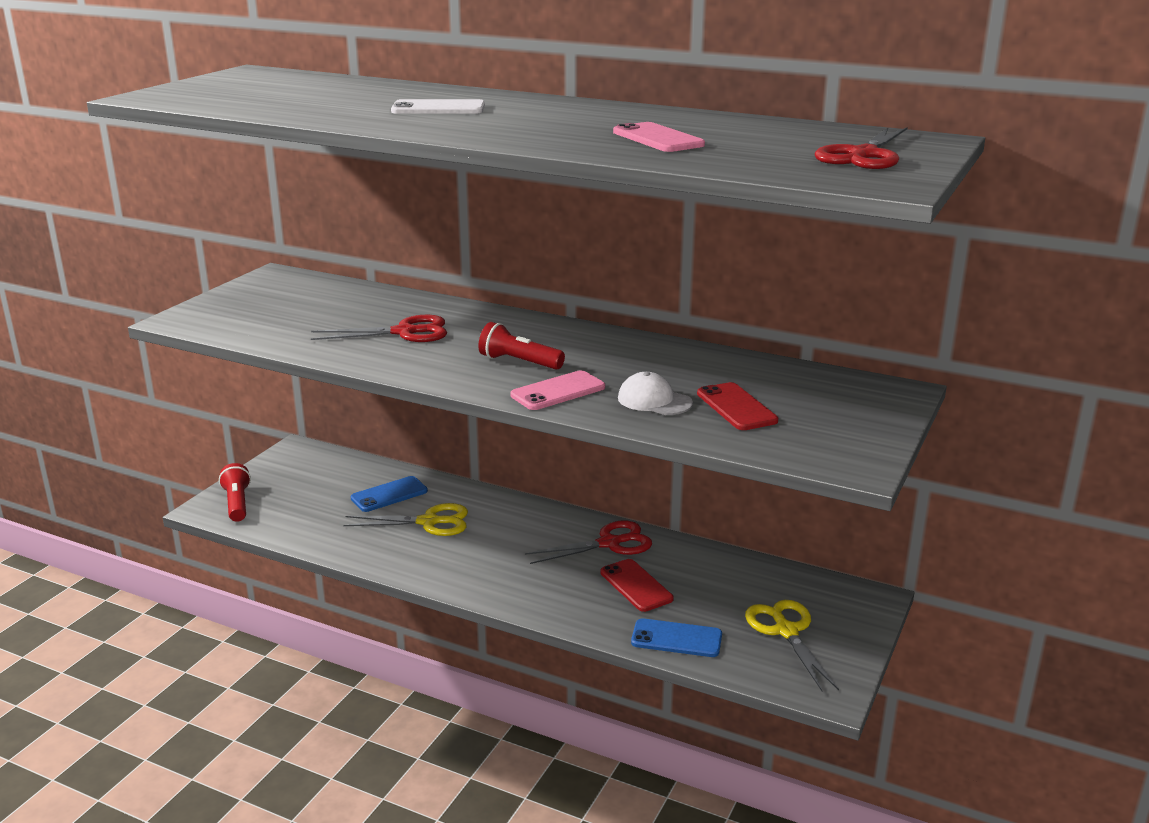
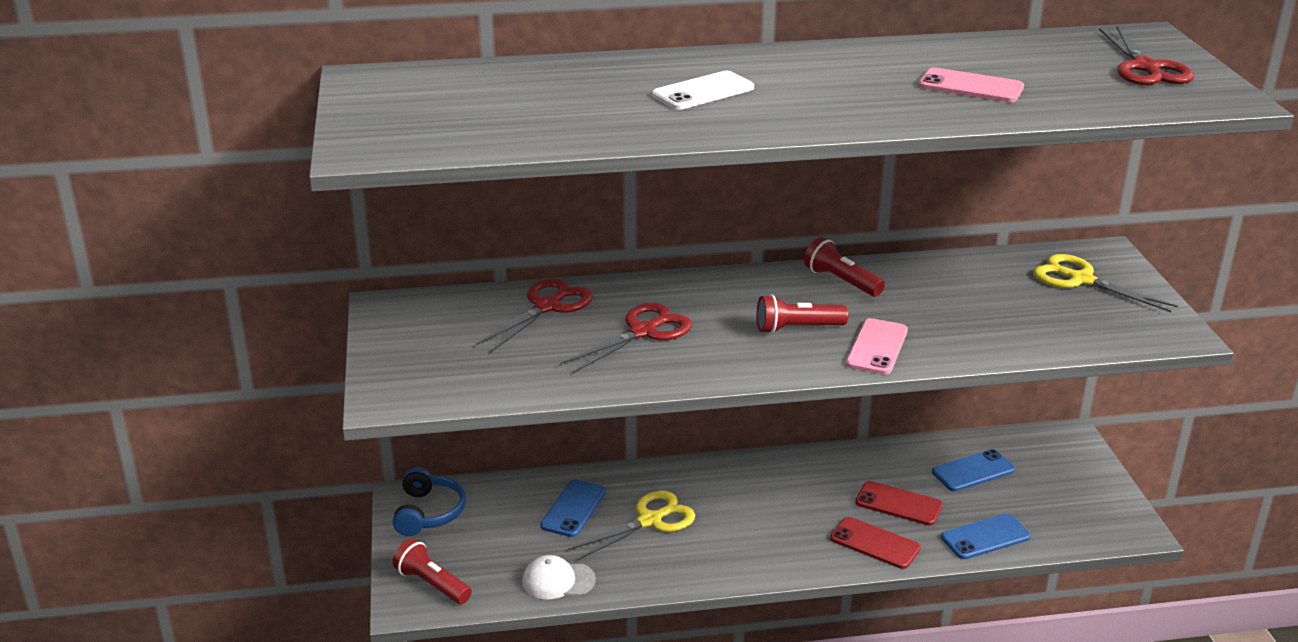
camera: 35 degrees left, 5 degrees up
(297, 462) = (429, 512): none -> blue headphones
(609, 543) = (829, 473): red scissors -> red scissors (547, 306)
(613, 345) = (841, 281): none -> red flashlight
(654, 400) = (961, 328): white cap -> white cap (558, 581)
(736, 407) = (1026, 311): red phone -> red phone (874, 543)
(737, 588) = (973, 471): none -> blue phone
(786, 631) = (1049, 493): yellow scissors -> yellow scissors (1080, 280)

